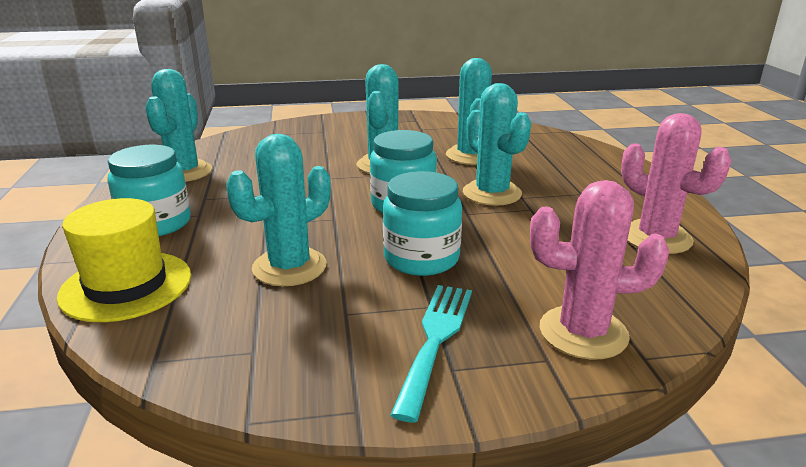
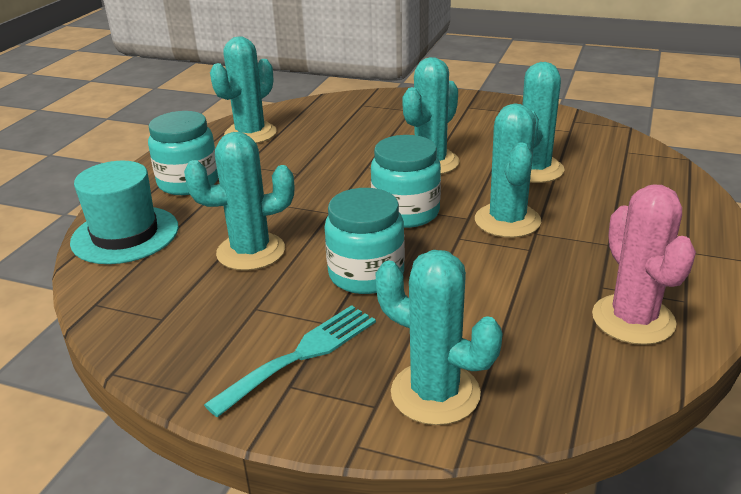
camera: 30 degrees right, 5 degrees up
(126, 286) = (125, 235): yellow hat -> turquoise hat
(583, 332) = (435, 393): pink cactus -> turquoise cactus

